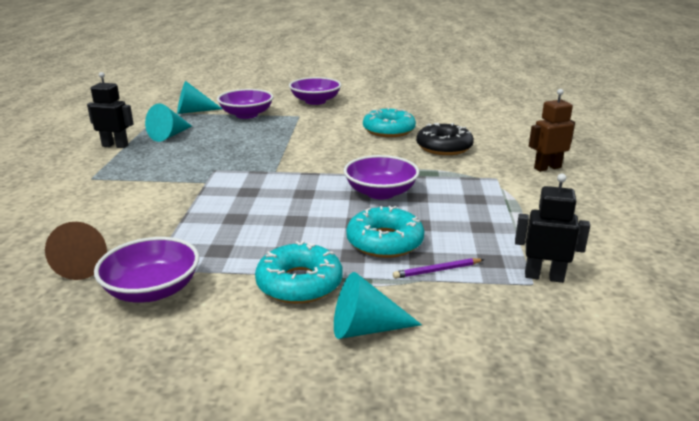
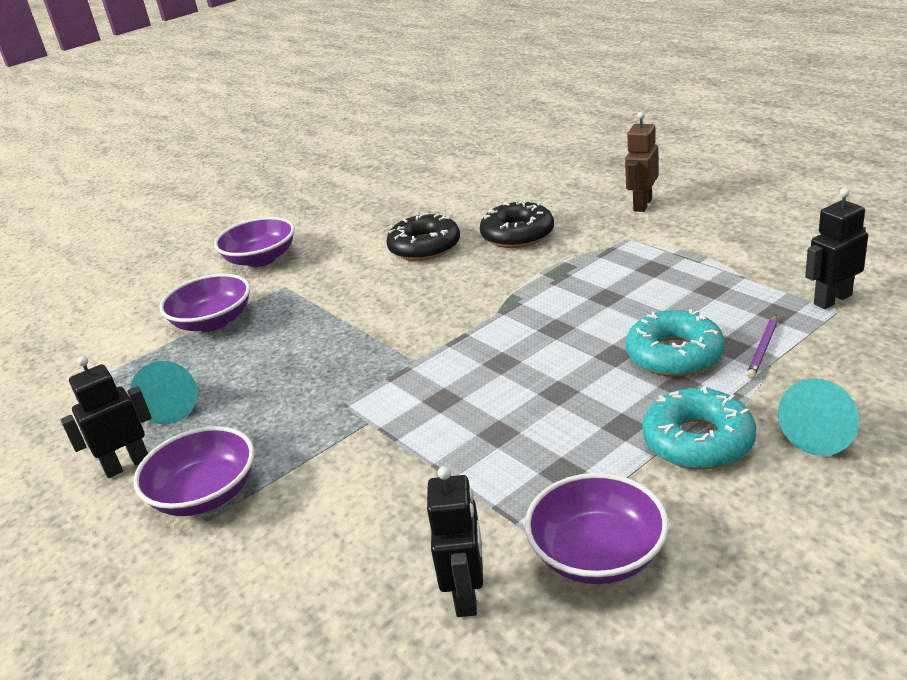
camera: 40 degrees left, 5 degrees up
(86, 264) = (467, 595): brown cone -> black robot
(193, 111) = (124, 358): turquoise cone -> none
(380, 192) = (566, 314): purple bowl -> purple bowl (205, 494)
(388, 130) = (424, 247): turquoise donut -> black donut

